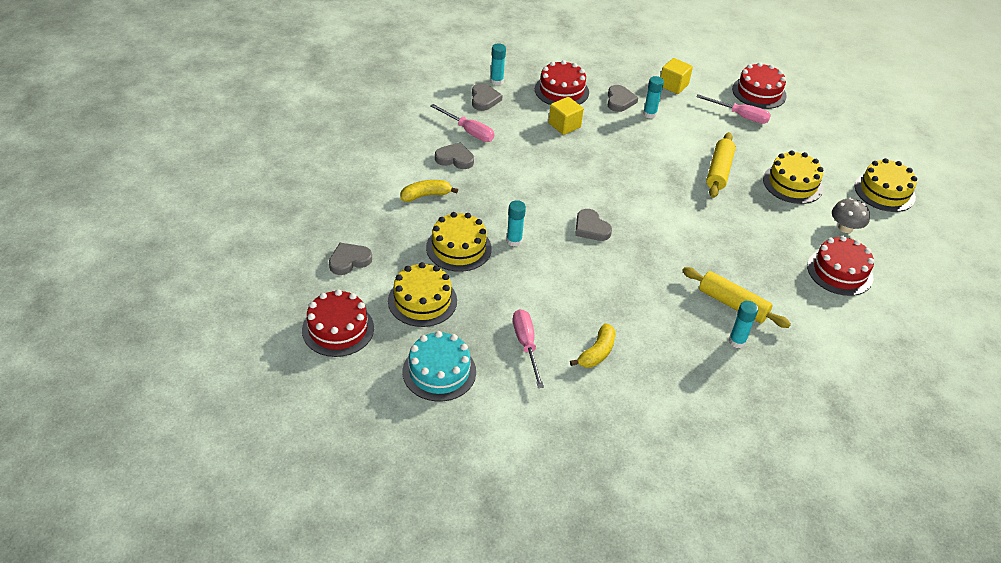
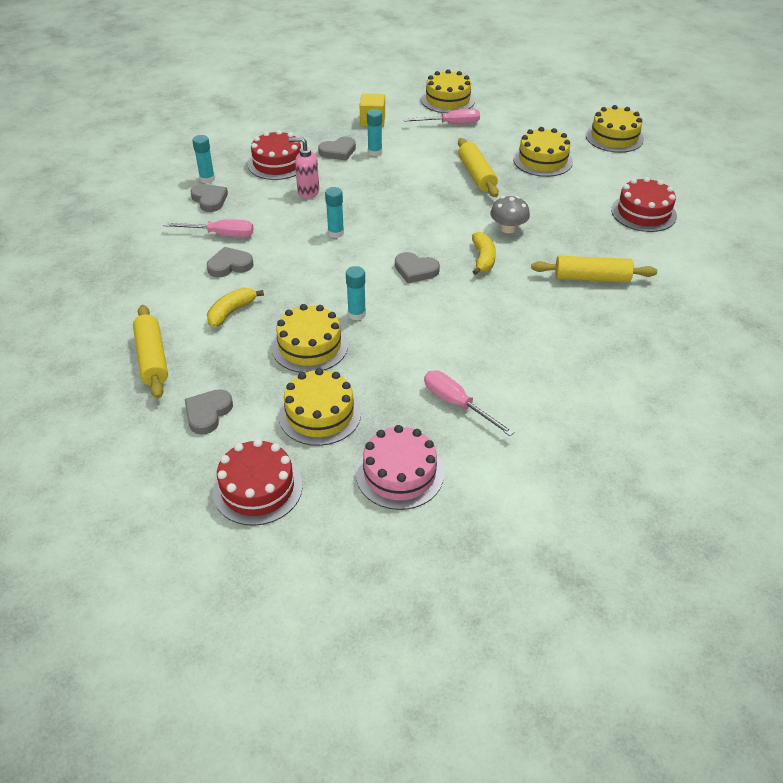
camera: 30 degrees left, 0 degrees up
(345, 203) = (152, 358): none -> yellow rolling pin
(439, 371) = (399, 474): turquoise cake -> pink cake
(564, 125) = (308, 192): yellow cube -> pink soap dispenser
(597, 352) = (524, 377): yellow banana -> yellow banana (483, 259)
(619, 101) = (338, 151): grey heart -> grey heart turned 90 degrees clockwise
(737, 341) = (624, 307): turquoise glue stick -> turquoise glue stick (336, 233)
(759, 92) = (448, 100): red cake -> yellow cake
(845, 228) = (614, 177): grey mushroom -> grey mushroom (508, 228)

